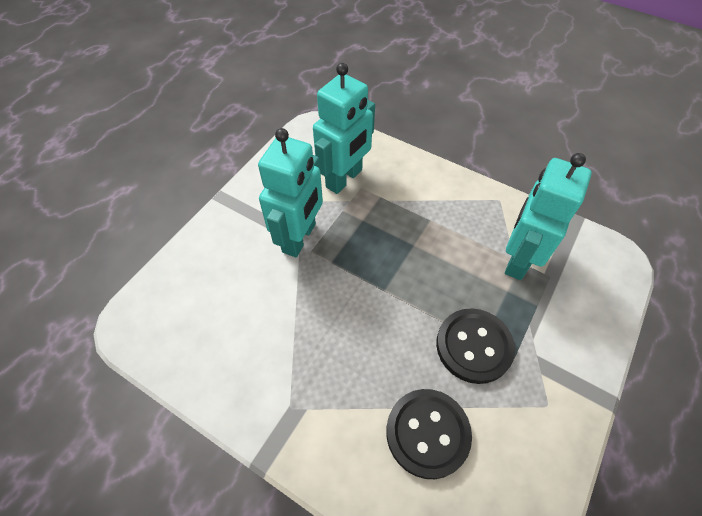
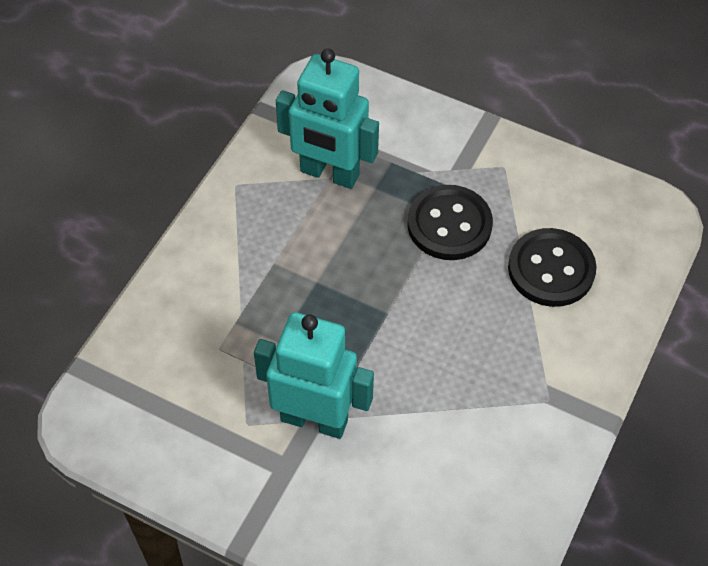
camera: 95 degrees left, 0 degrees up
(344, 179) = (201, 371): turquoise robot -> none

